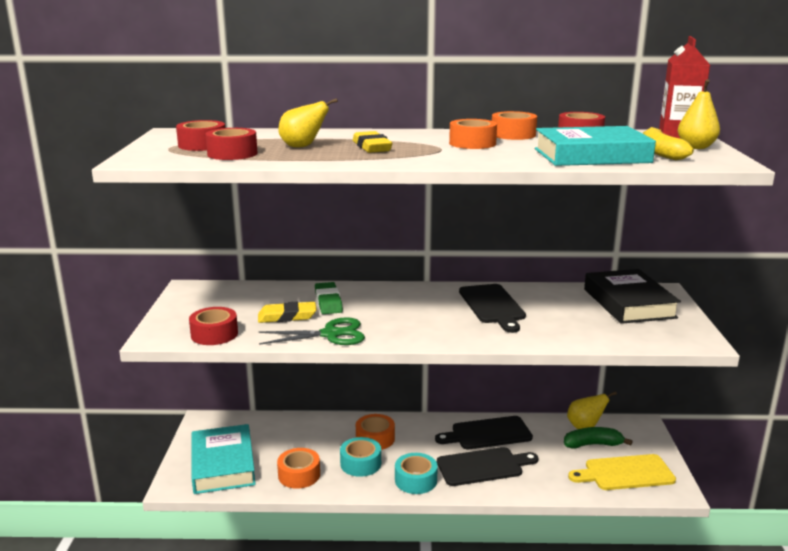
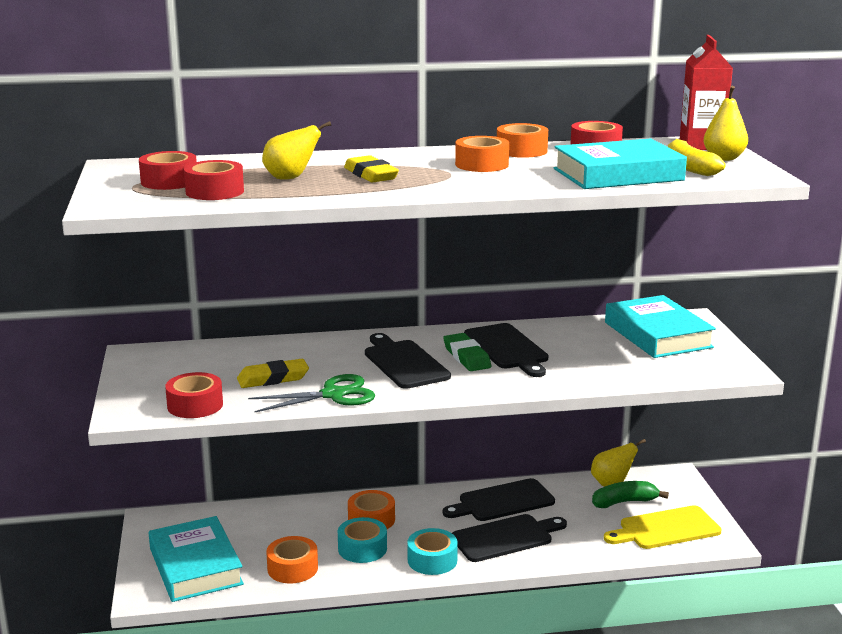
camera: 10 degrees left, 0 degrees up
(328, 302) = (315, 358): green eraser -> green eraser (467, 357)
(400, 311) = (404, 363): none -> black cutting board
(629, 303) = (658, 335): black book -> turquoise book

